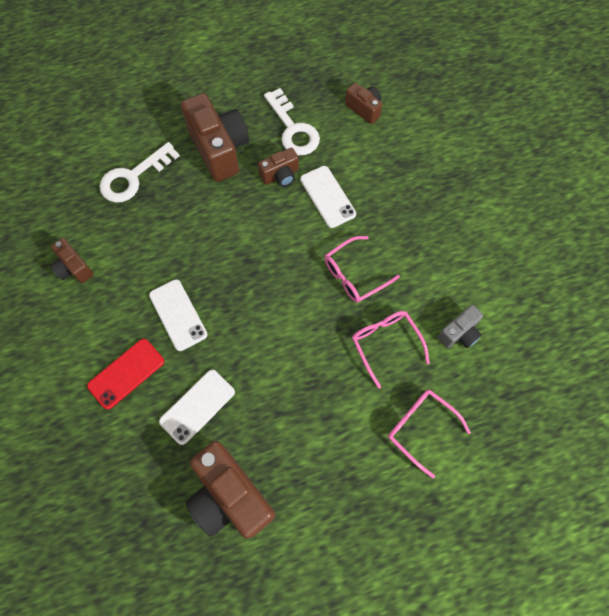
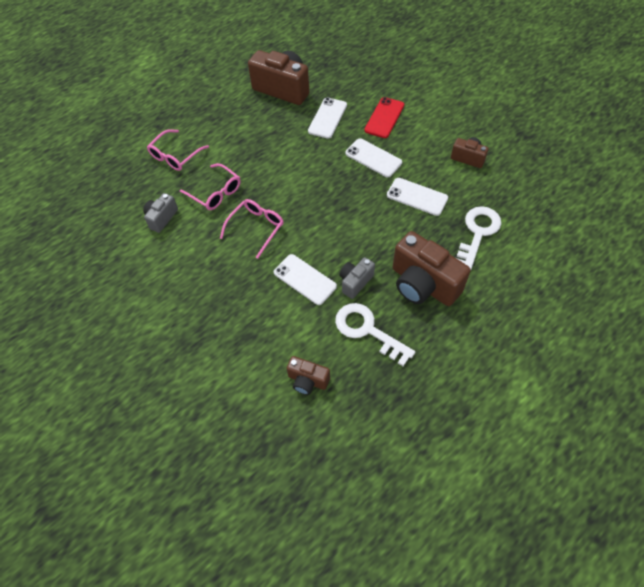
camera: 160 degrees right, 10 degrees down
(163, 242) = (417, 197): none -> white phone
(280, 175) = (355, 282): brown camera -> grey camera
(421, 428) = (175, 155): pink glasses -> pink glasses turned 105 degrees clockwise

